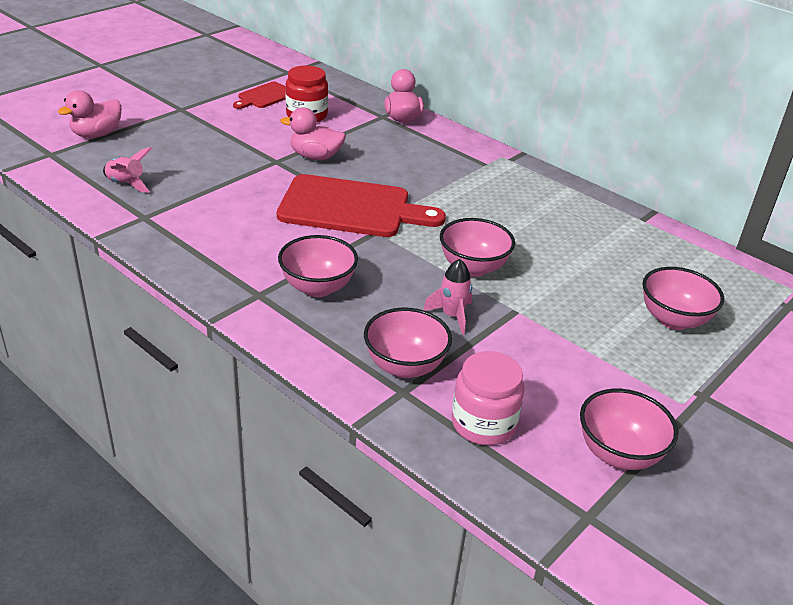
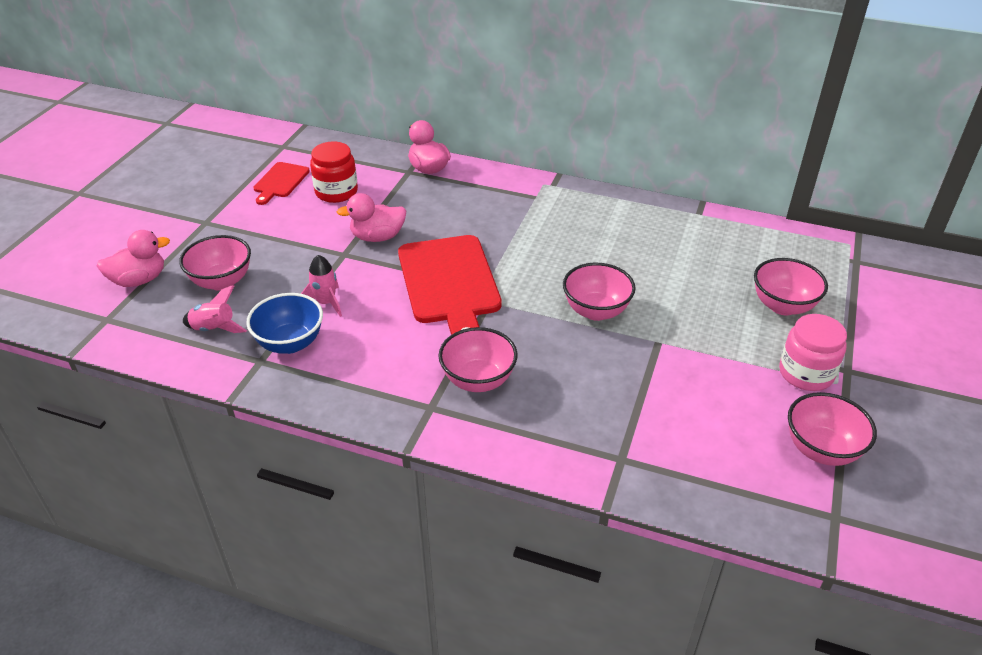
camera: 20 degrees left, 5 degrees up
(97, 134) = (139, 280): pink duck -> pink duck turned 135 degrees counterclockwise
(178, 212) = (290, 343): none -> blue bowl
(351, 208) = (449, 284): red cutting board -> red cutting board turned 90 degrees clockwise
(405, 366) = (606, 433): pink bowl -> pink bowl (222, 281)
(452, 316) = (611, 367): pink rocket -> pink rocket (326, 303)
(483, 424) = (705, 464): pink jar -> pink jar (806, 373)

